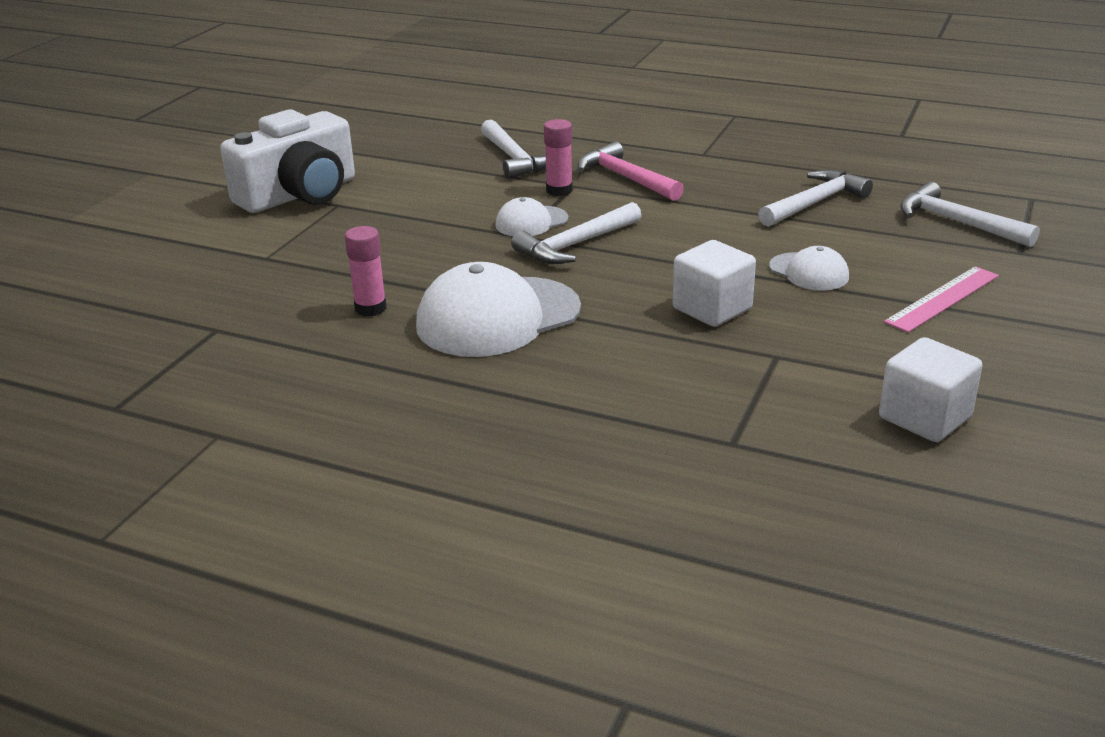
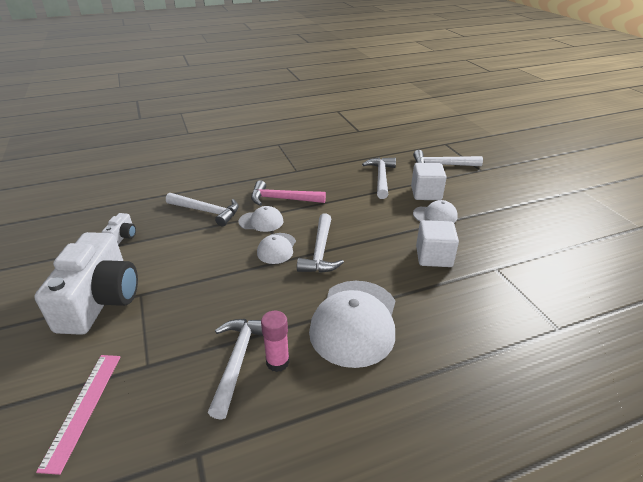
camera: 45 degrees left, 5 degrees up
(339, 290) = (238, 360): none -> white hammer
(394, 150) = (122, 236): none -> white camera
(559, 190) = (261, 221): pink glue stick -> white cap
(924, 418) = (584, 268): white cube -> white cube (426, 193)
(943, 299) = (495, 204): pink ruler -> pink ruler (83, 408)

